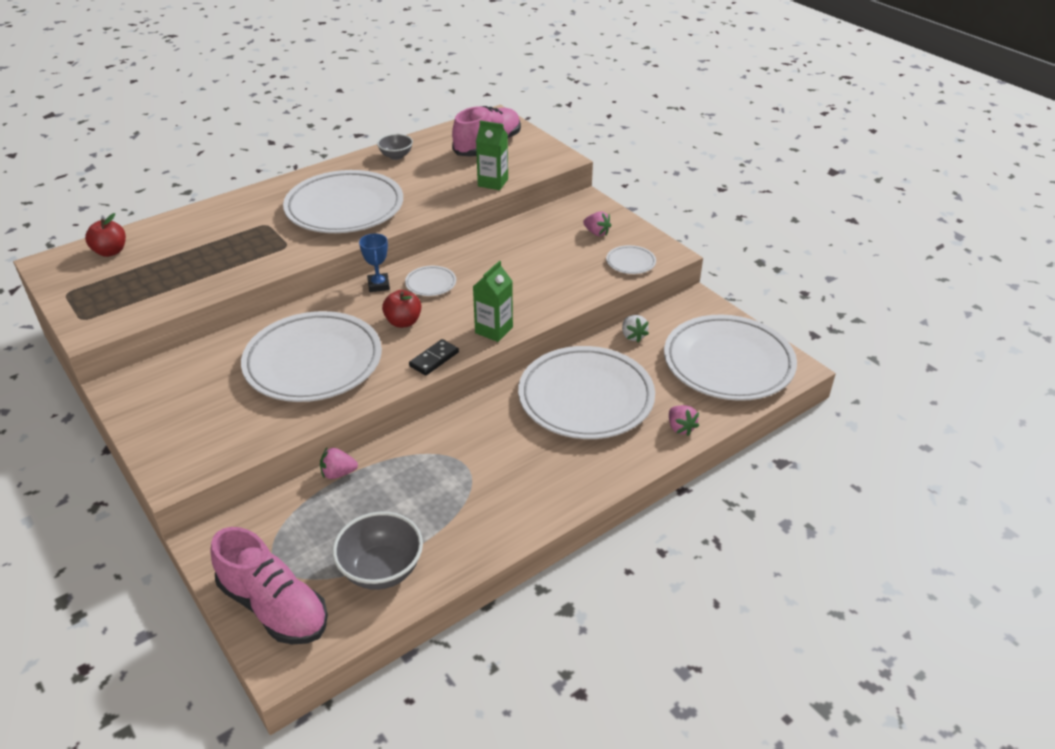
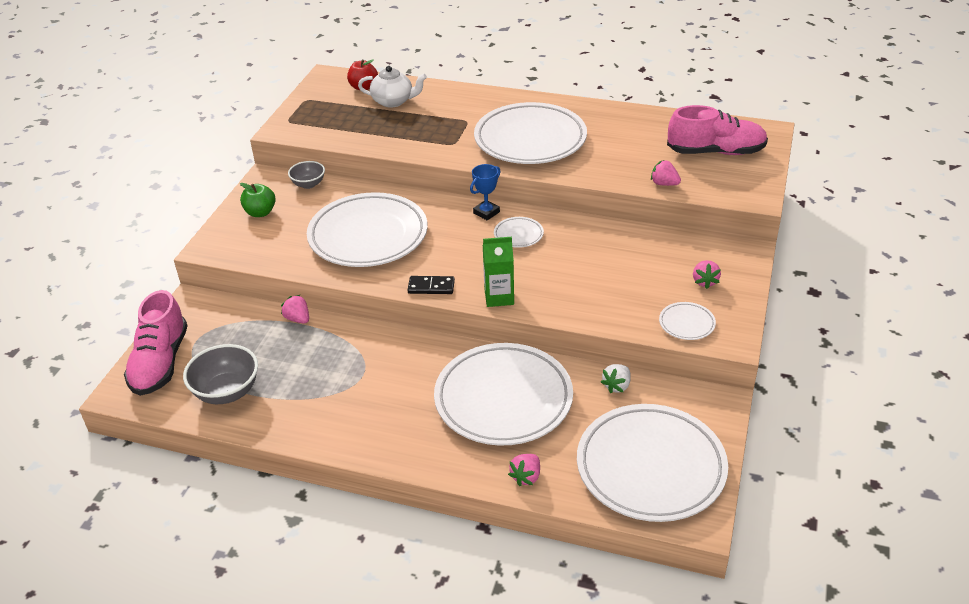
camera: 55 degrees right, 0 degrees up
(165, 246) = (393, 101): none -> white teapot
(172, 415) = (260, 212): none -> green apple
(396, 156) = (632, 120): grey bowl -> grey bowl (308, 184)
(403, 322) = (457, 248): red apple -> none
(493, 182) = (664, 184): green carton -> pink strawberry

